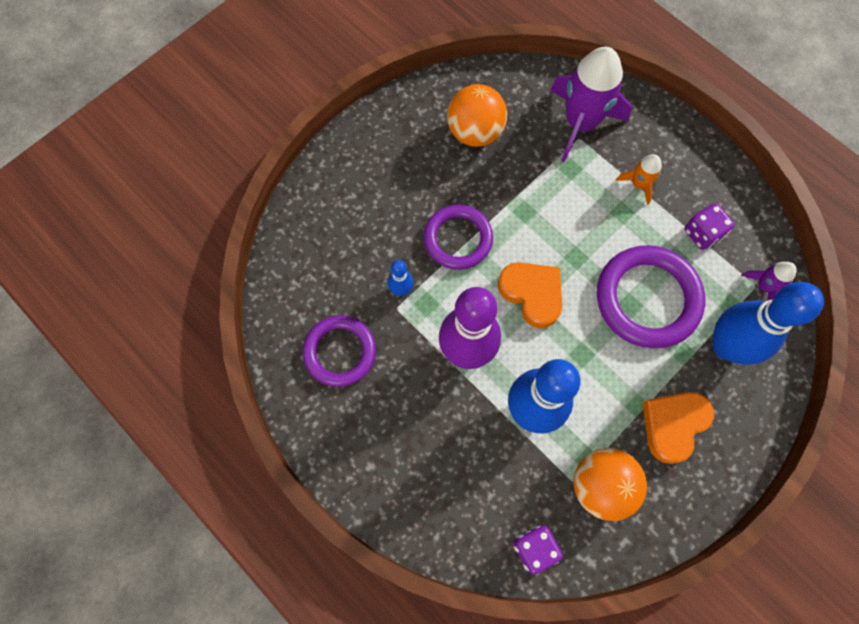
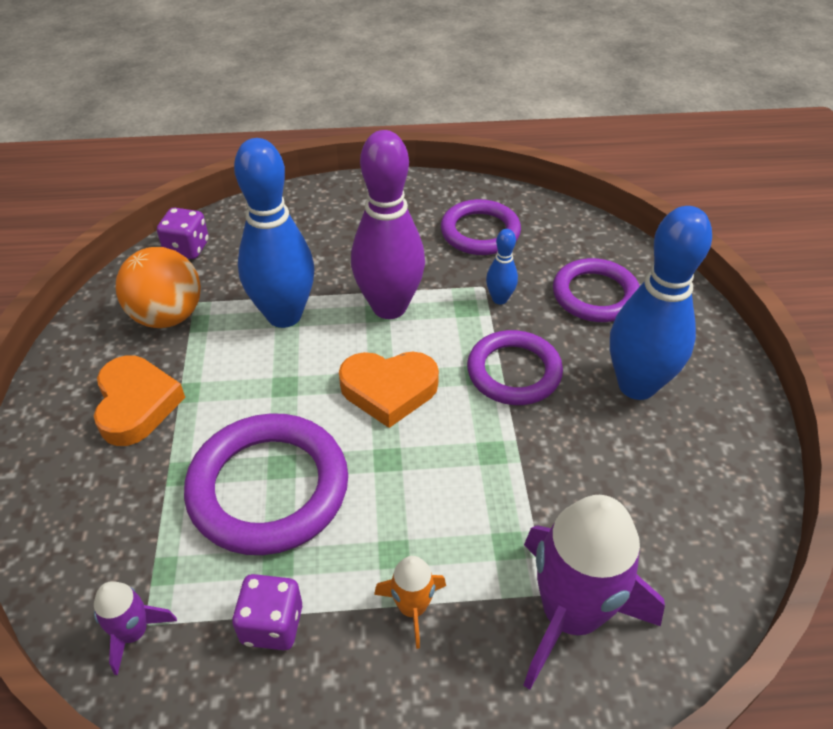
camera: 130 degrees right, 25 degrees down
(349, 237) = (595, 295): none -> purple ring
(475, 132) = (650, 479): orange ball -> none
(726, 346) = (133, 520): blue bowling pin -> blue bowling pin (637, 385)

